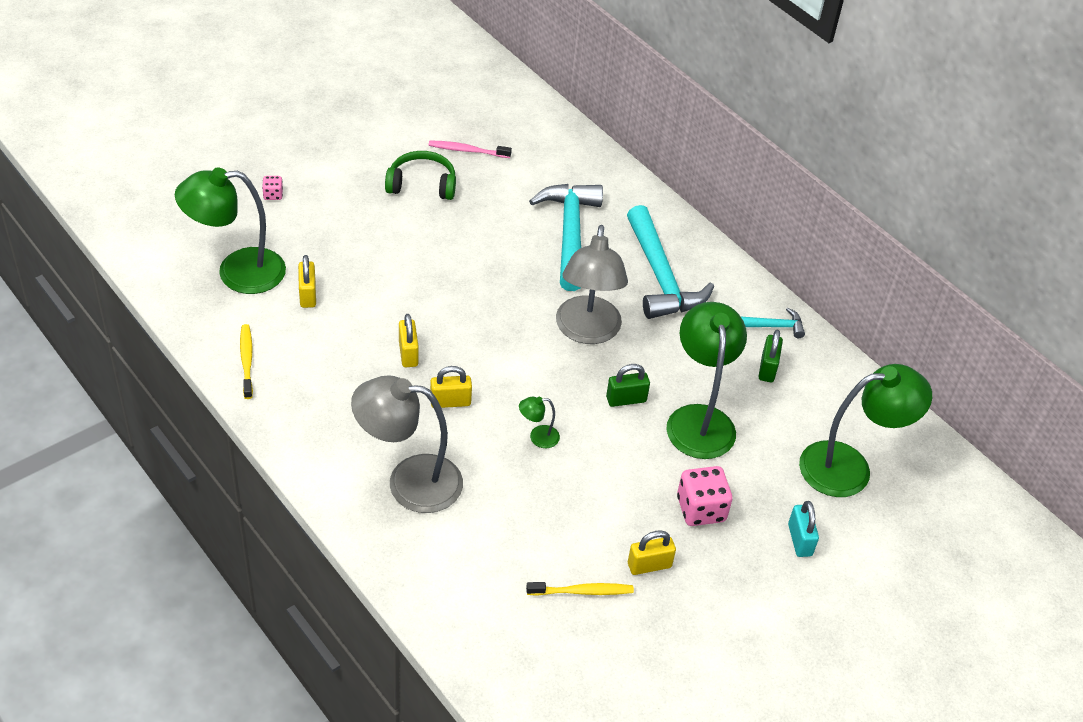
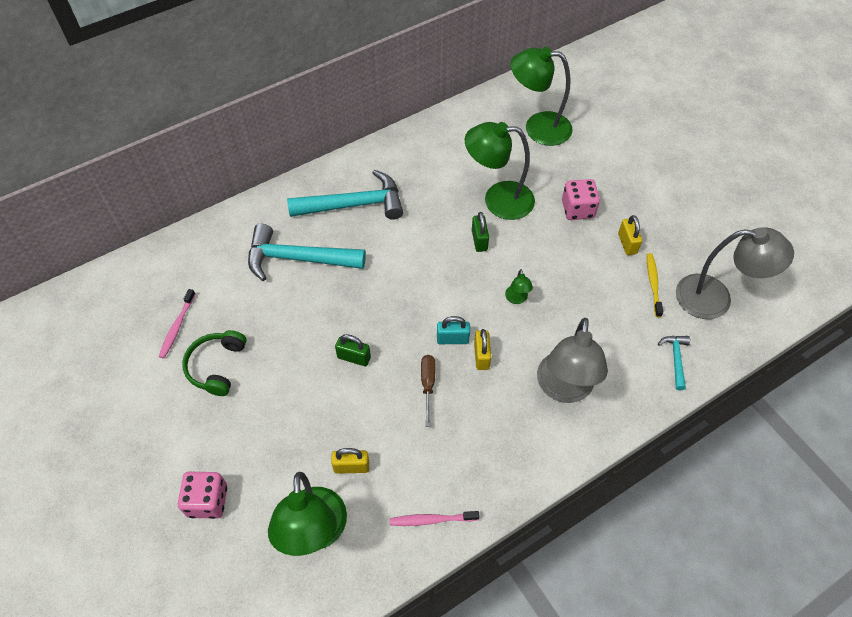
camera: 80 degrees left, 10 degrees up
(247, 361) = (431, 520): yellow toothbrush -> pink toothbrush
(273, 195) = (208, 501): pink dice -> pink dice, size x2.00
(408, 353) = (428, 385): yellow padlock -> brown screwdriver
(587, 331) = (409, 257): grey lamp -> grey lamp (715, 299)
(767, 368) = (450, 155): green padlock -> green padlock (354, 357)
(773, 326) = (410, 146): turquoise hammer -> turquoise hammer (675, 359)
(800, 540) = (598, 162): turquoise padlock -> turquoise padlock (452, 339)
(849, 467) = (538, 127): green lamp -> green lamp turned 75 degrees counterclockwise

